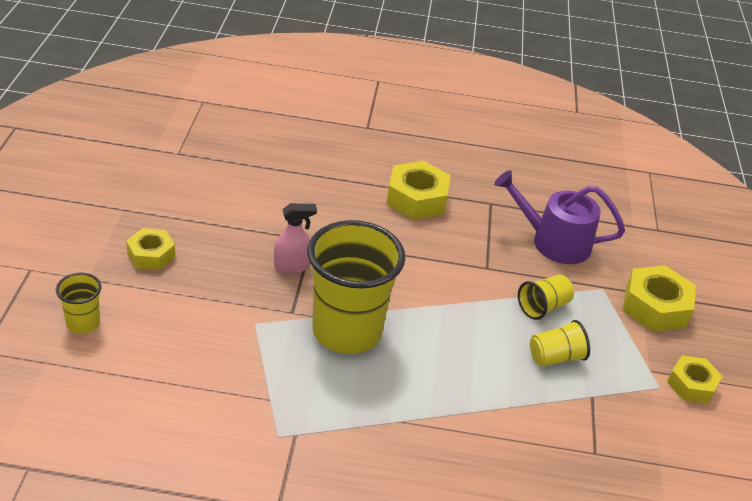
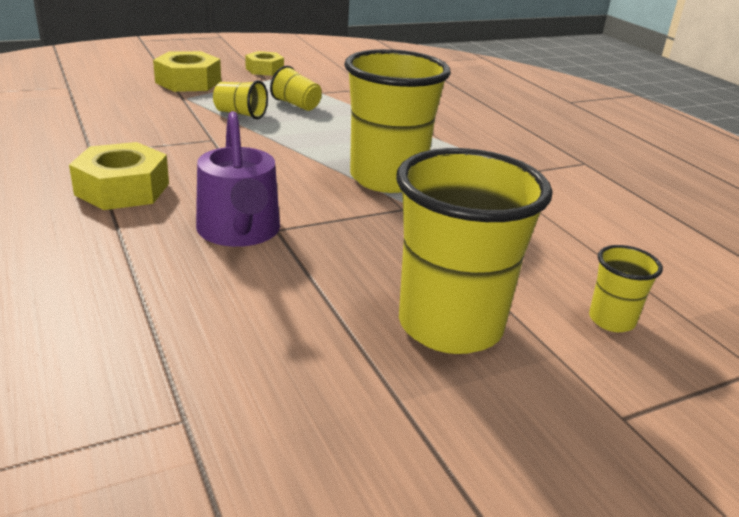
camera: 120 degrees left, 10 degrees down
(151, 255) = (450, 326): yellow nut -> yellow cup
(292, 266) = (338, 227): pink spray bottle -> none
(554, 242) = (135, 119): purple watering can -> purple watering can (240, 231)

